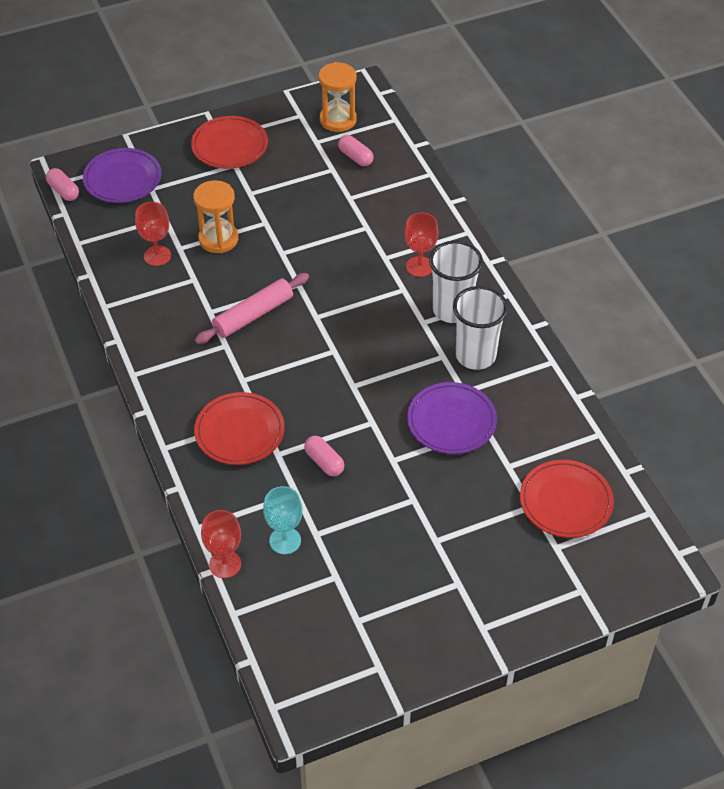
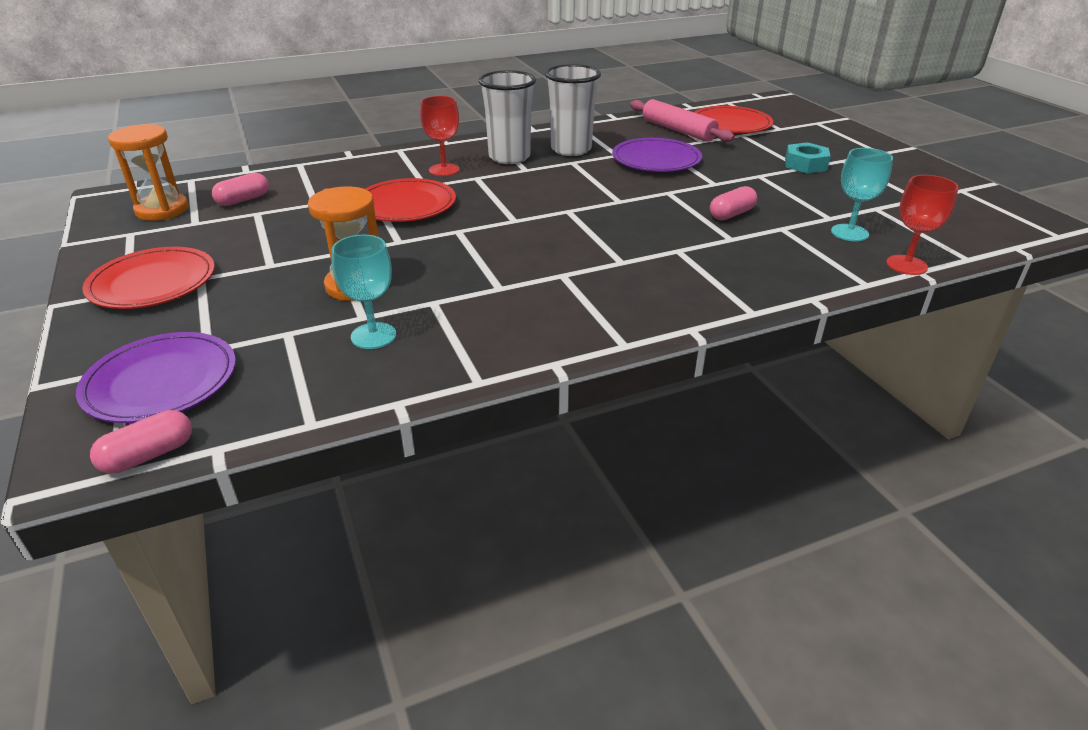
camera: 90 degrees left, 15 degrees down
(157, 256) = (373, 336): red goblet -> turquoise goblet
(239, 431) = (705, 261): red plate -> red plate (406, 205)
(253, 315) = (509, 257): pink rolling pin -> pink rolling pin (678, 130)
(443, 545) = (805, 164): none -> turquoise nut

